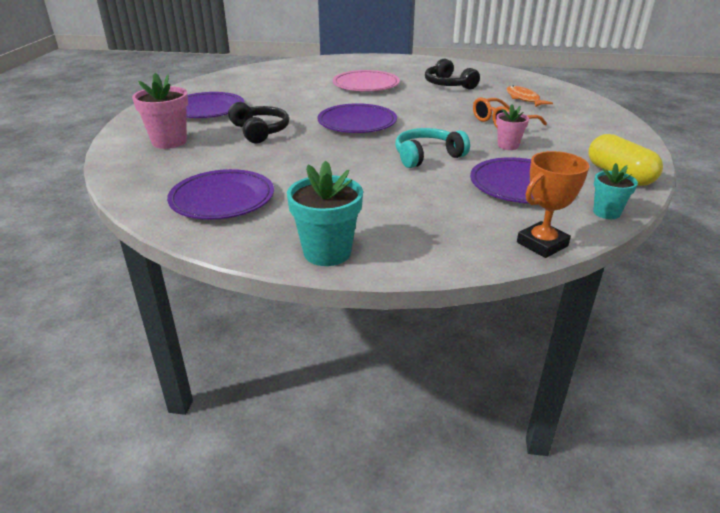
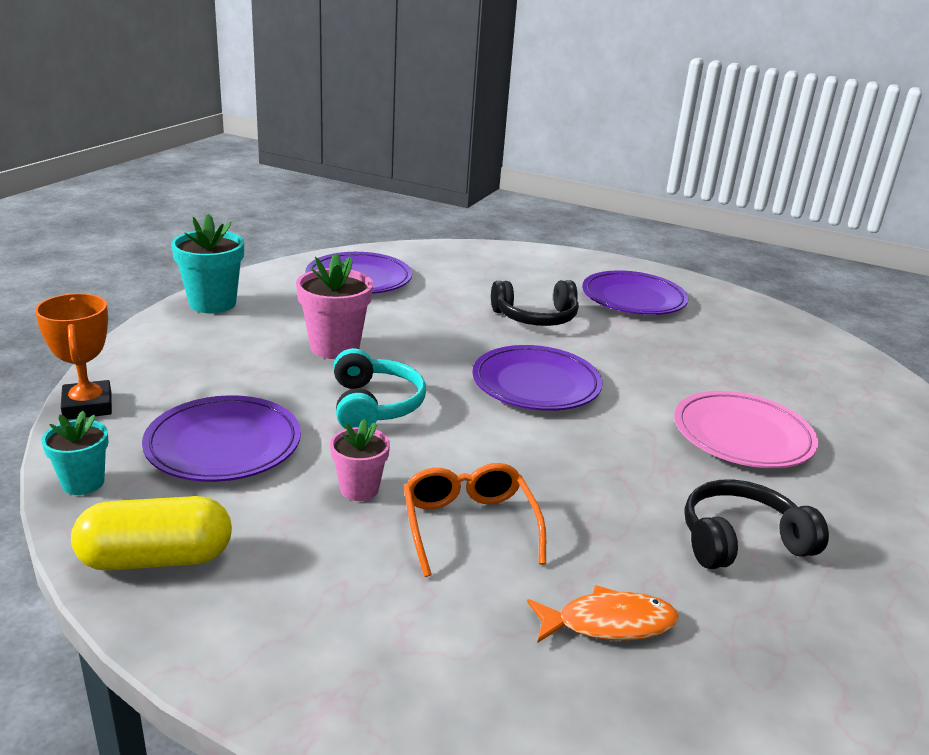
camera: 105 degrees right, 5 degrees down
(169, 142) = (527, 272): pink flower pot -> pink flower pot (335, 347)

